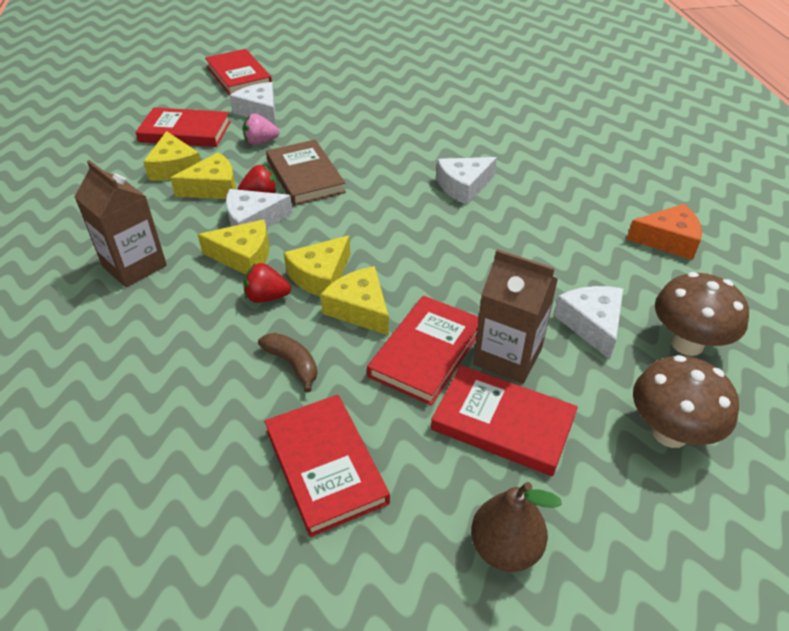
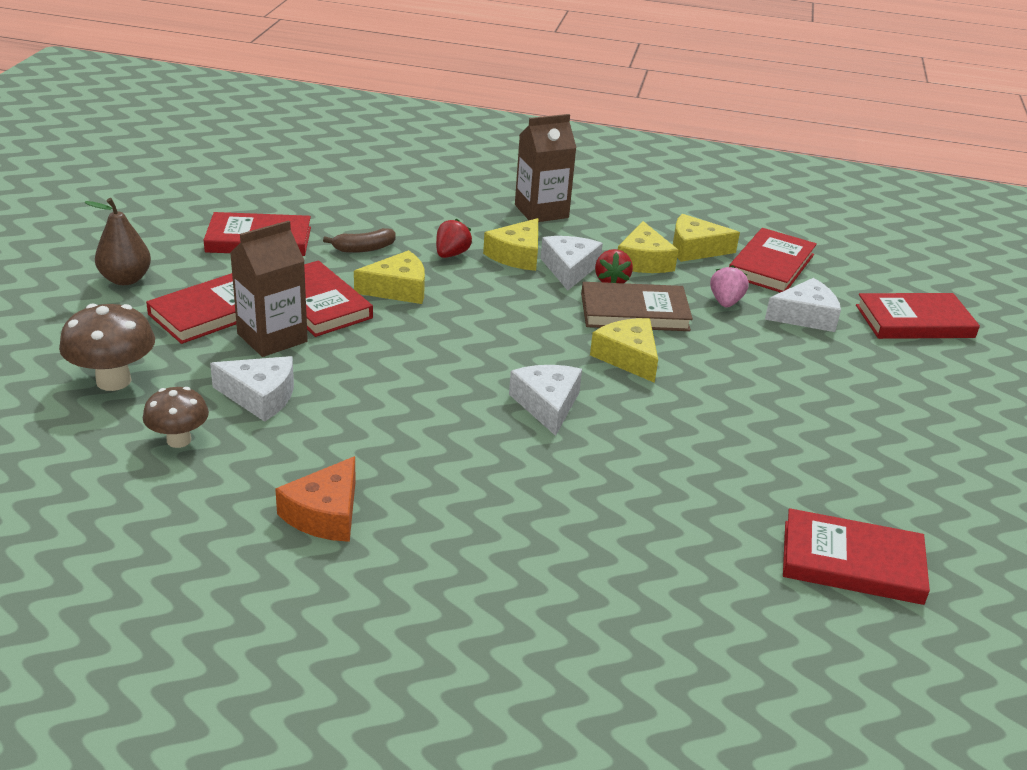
camera: 110 degrees right, 10 degrees down
(320, 276) = (458, 282): yellow cheese -> yellow cheese (628, 357)
(506, 76) = (852, 562): none -> red book
(687, 343) = (179, 440): brown mushroom -> brown mushroom, size x0.66

